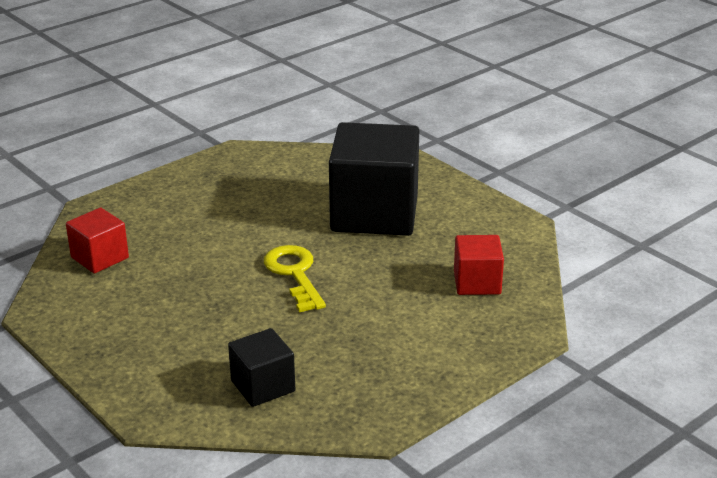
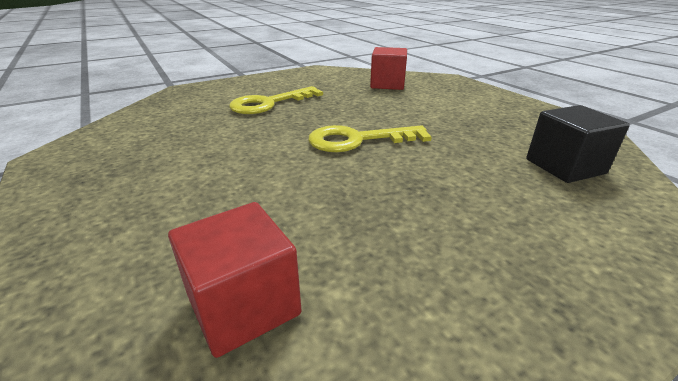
camera: 80 degrees left, 0 degrees up
(374, 213) = (269, 103): black cube -> yellow key

